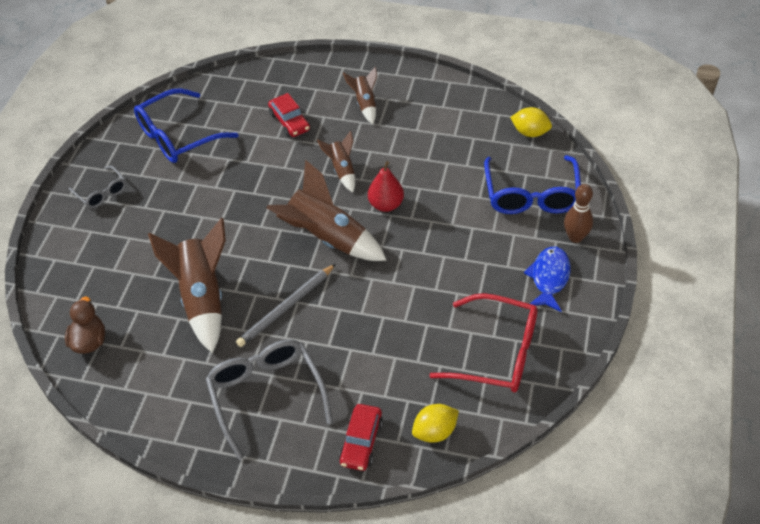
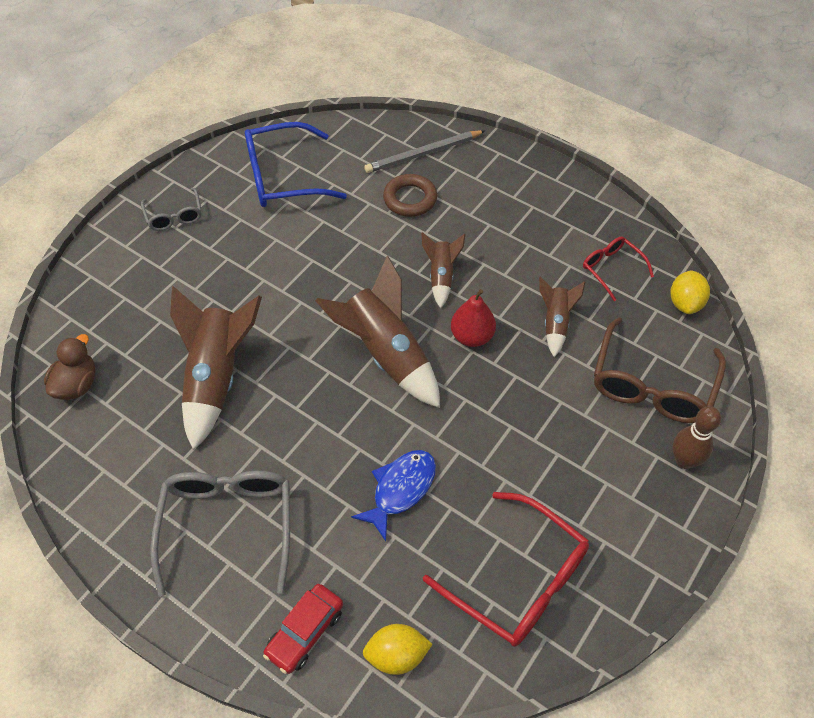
camera: 20 degrees right, 5 degrees up
(286, 307) = (302, 423): grey pencil -> grey pencil (423, 154)
(289, 122) = (410, 199): red car -> brown ring
(365, 104) = (504, 204): brown rocket -> brown rocket (555, 323)
(467, 125) = (612, 269): none -> red glasses
(530, 132) = (685, 303): yellow lemon -> yellow lemon turned 60 degrees clockwise
(531, 195) = (652, 385): blue glasses -> brown glasses
(549, 278) = (627, 503): blue fish -> blue fish (400, 489)

